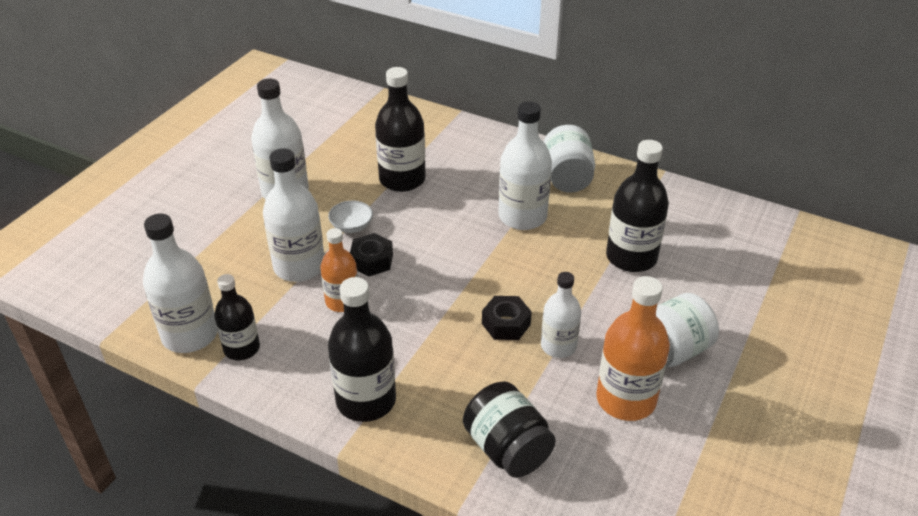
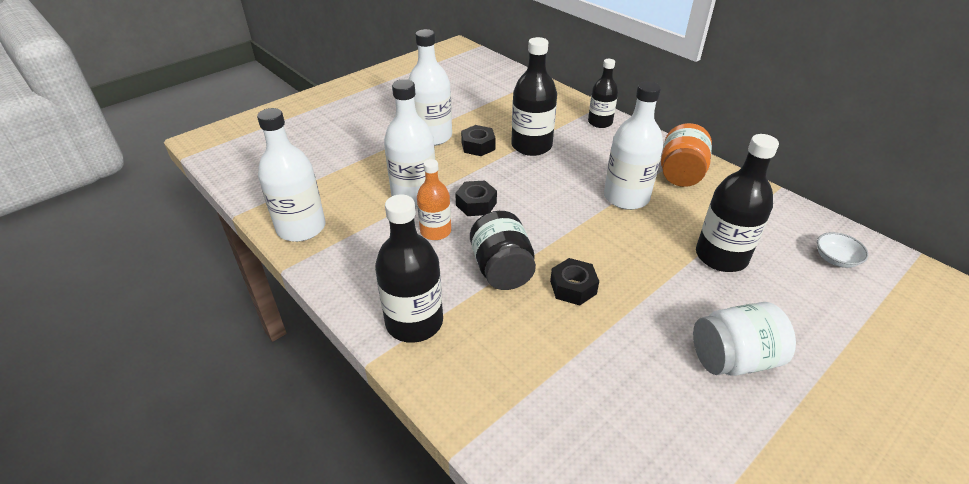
camera: 20 degrees right, 0 degrees up
(242, 348) = (334, 249): black bottle -> black bottle (600, 122)
(343, 192) = (478, 146): none -> black nut
(351, 226) = (472, 173): white bowl -> white bowl (835, 259)
(507, 448) = (525, 409): black jar -> black jar (502, 269)
(558, 346) = (616, 321): white bottle -> none
(567, 178) = (680, 174): white jar -> orange jar
(626, 399) = (668, 395): orange bottle -> none

